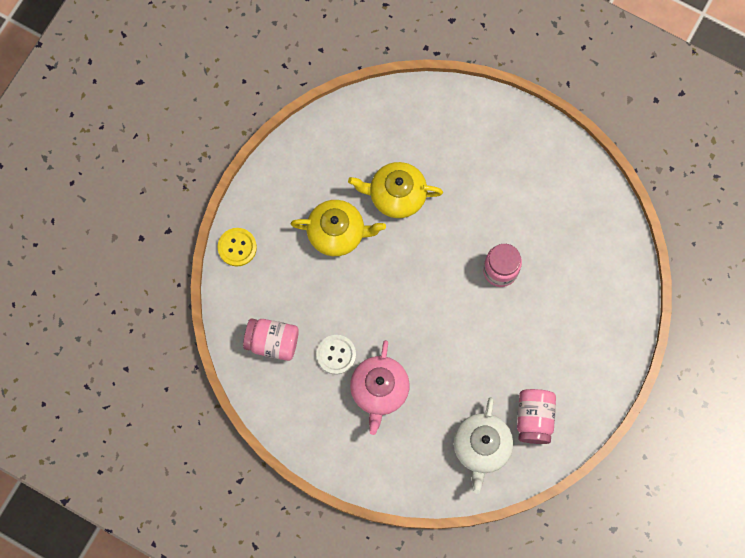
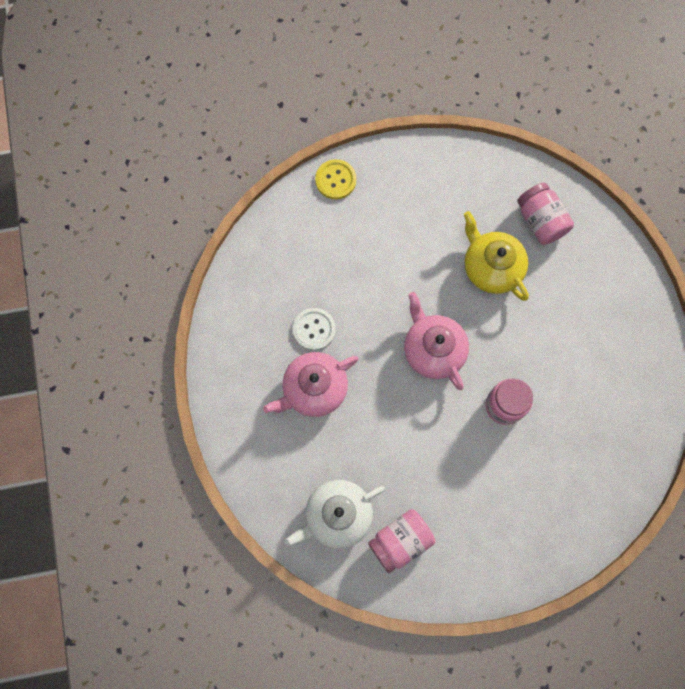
camera: 50 degrees right, 0 degrees up
(272, 342) = (281, 271): pink jar -> pink jar (541, 221)
(337, 233) = (417, 247): yellow teapot -> none
(421, 285) = (433, 350): none -> pink teapot

